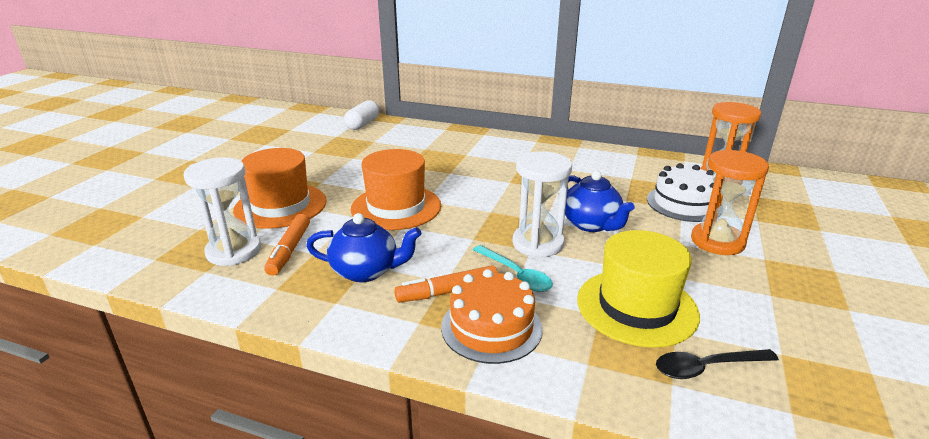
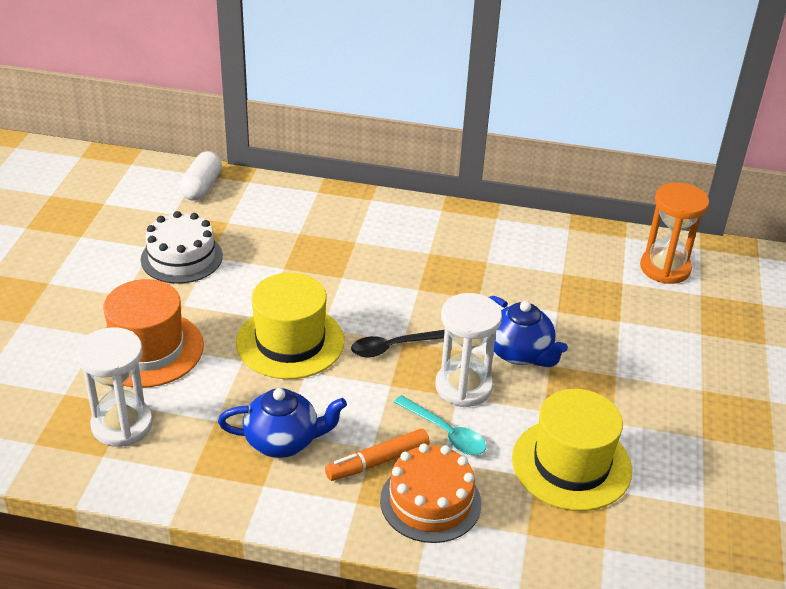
camera: 10 degrees left, 10 degrees up
(289, 250) = (186, 418): orange marker -> none
(396, 207) = (290, 342): orange hat -> yellow hat
(684, 203) = (622, 312): white cake -> white cake (181, 257)
(706, 367) = (634, 528): black spoon -> black spoon (393, 347)
(717, 241) = (655, 369): orange hourglass -> none

